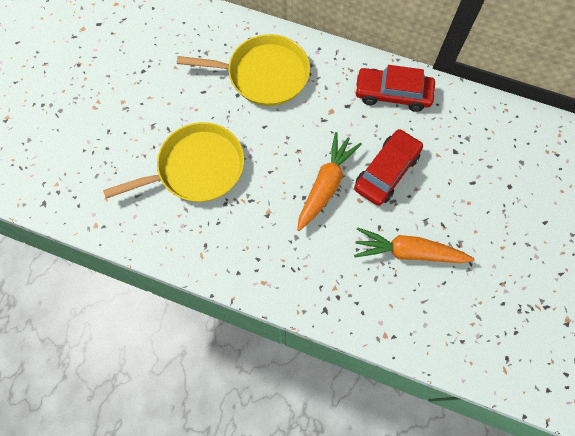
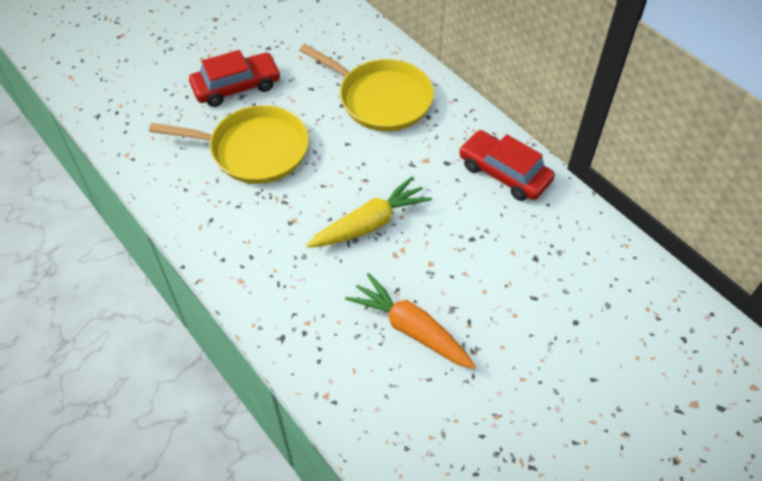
camera: 30 degrees right, 15 degrees down
(326, 185) = (370, 224): orange carrot -> yellow carrot
(387, 171) = (444, 242): red car -> red car (236, 87)

